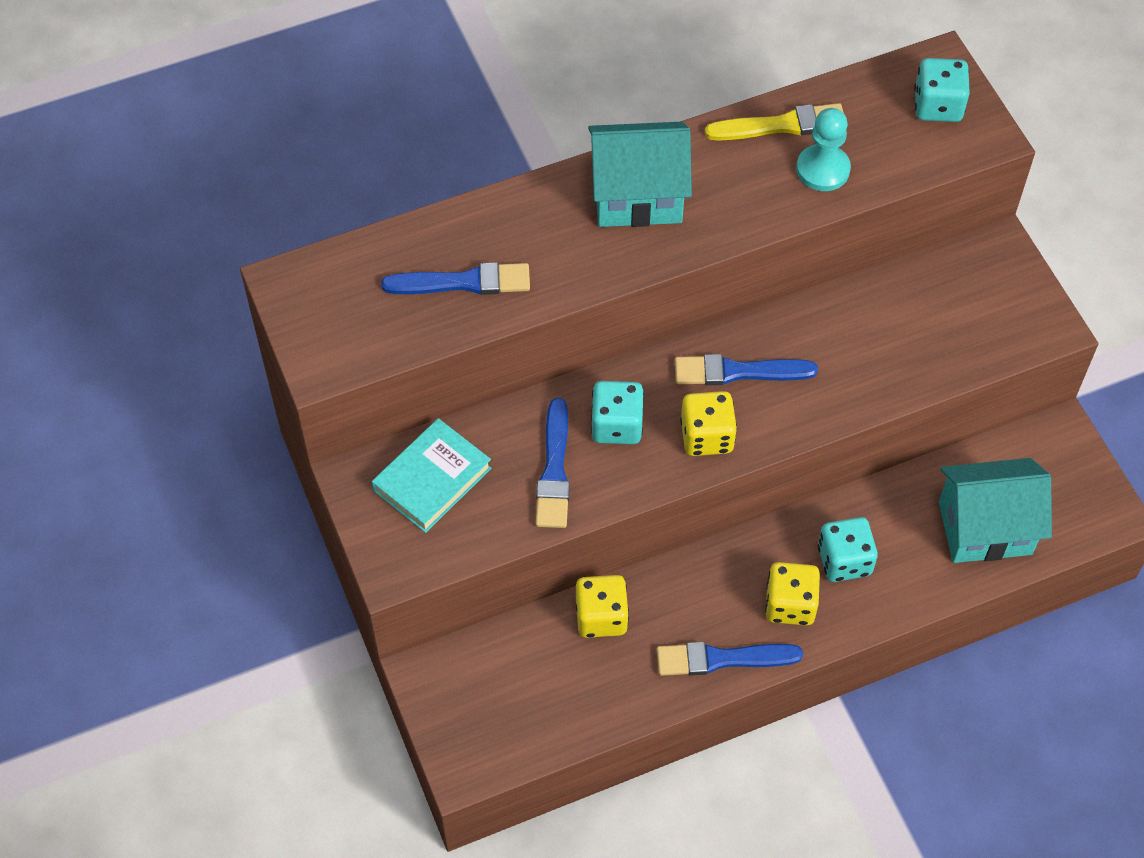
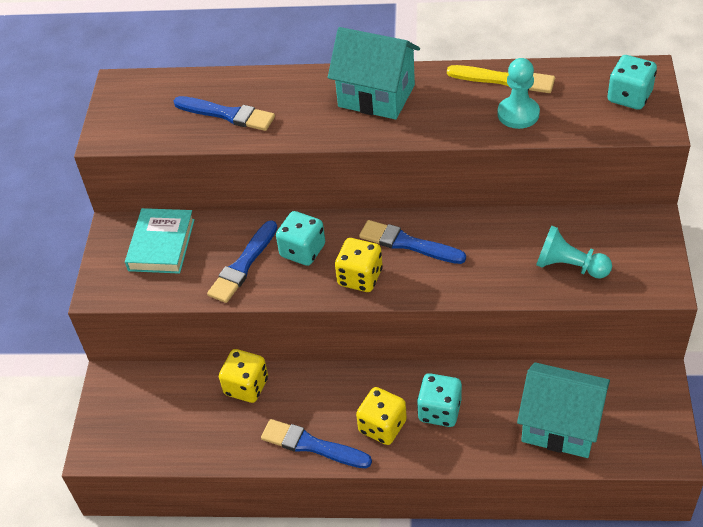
camera: 30 degrees right, 10 degrees down
(432, 479) = (161, 245): turquoise book -> turquoise book turned 60 degrees counterclockwise
(938, 338) = (569, 266): none -> turquoise pawn

